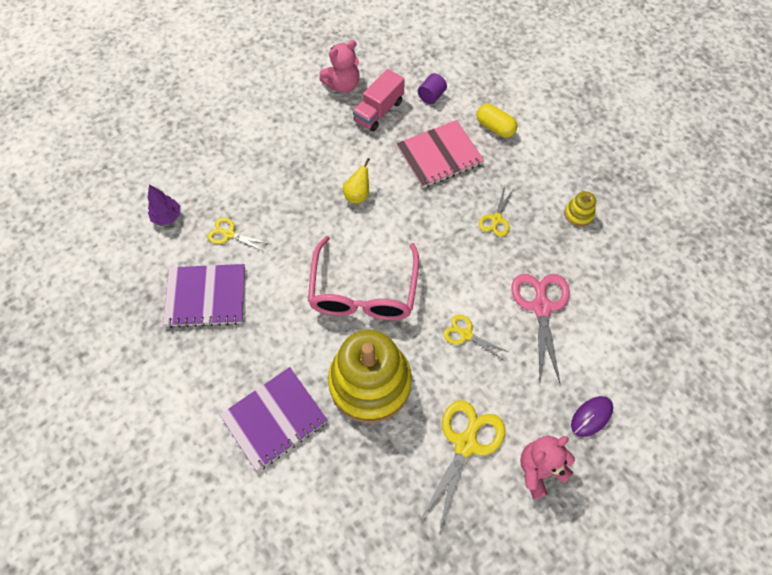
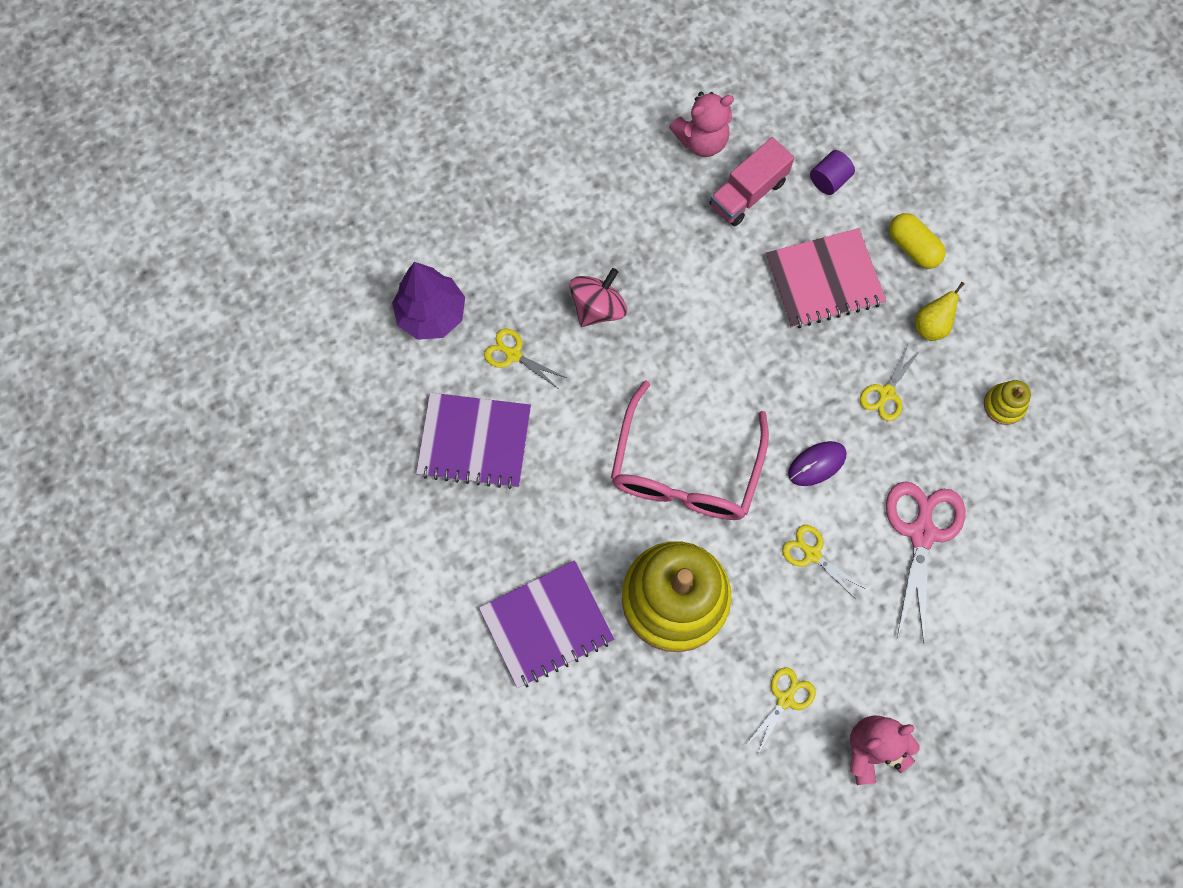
camera: 10 degrees right, 10 degrees up
(167, 217) = (432, 315): purple tree -> purple tree, size x1.61
(286, 195) = (598, 307): none -> pink spinning top
(357, 195) = (698, 324): yellow pear -> yellow pear (931, 325)
(466, 443) = (785, 698): yellow scissors -> yellow scissors, size x0.56
(591, 416) = (955, 693): purple mouse -> purple mouse (817, 464)

